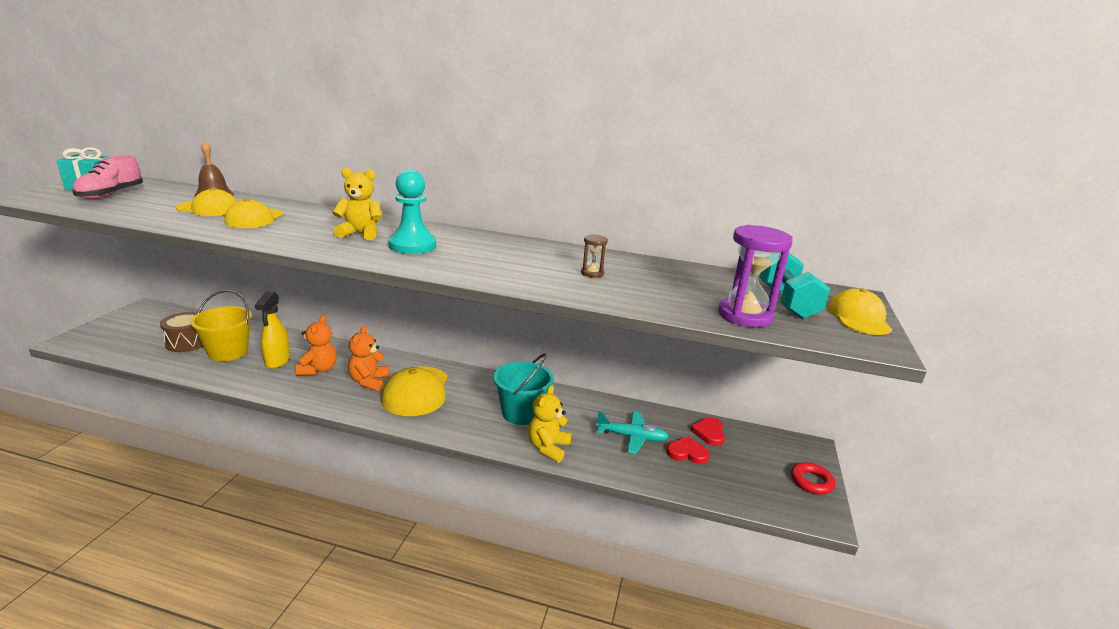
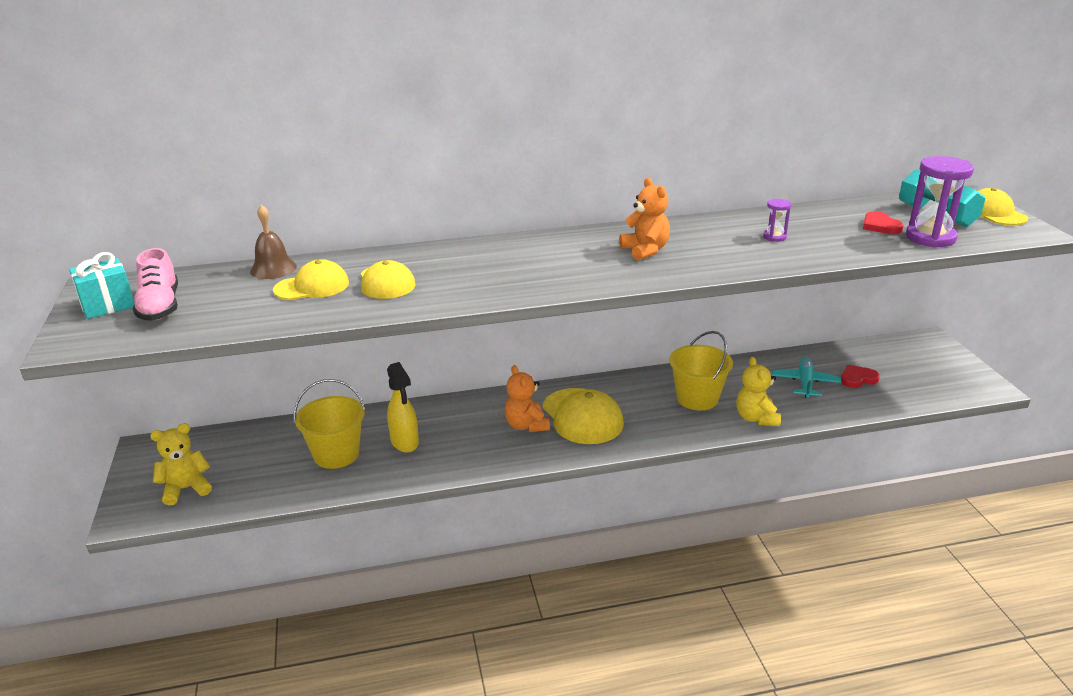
camera: 25 degrees left, 5 degrees up
(187, 342) = (272, 463): brown drum -> none
(318, 370) = (460, 434): orange teddy bear -> orange teddy bear (645, 250)
(360, 234) = (521, 264): yellow teddy bear -> yellow teddy bear (186, 489)
(412, 245) = (590, 260): turquoise pawn -> none
(521, 413) = (697, 398): turquoise bucket -> yellow bucket
(592, 273) = (774, 237): brown hourglass -> purple hourglass
(632, 437) = (805, 383): turquoise plane -> turquoise plane turned 60 degrees counterclockwise
(709, 433) = (854, 356): red heart -> red heart (880, 226)
(811, 482) = (959, 365): red ring -> none

